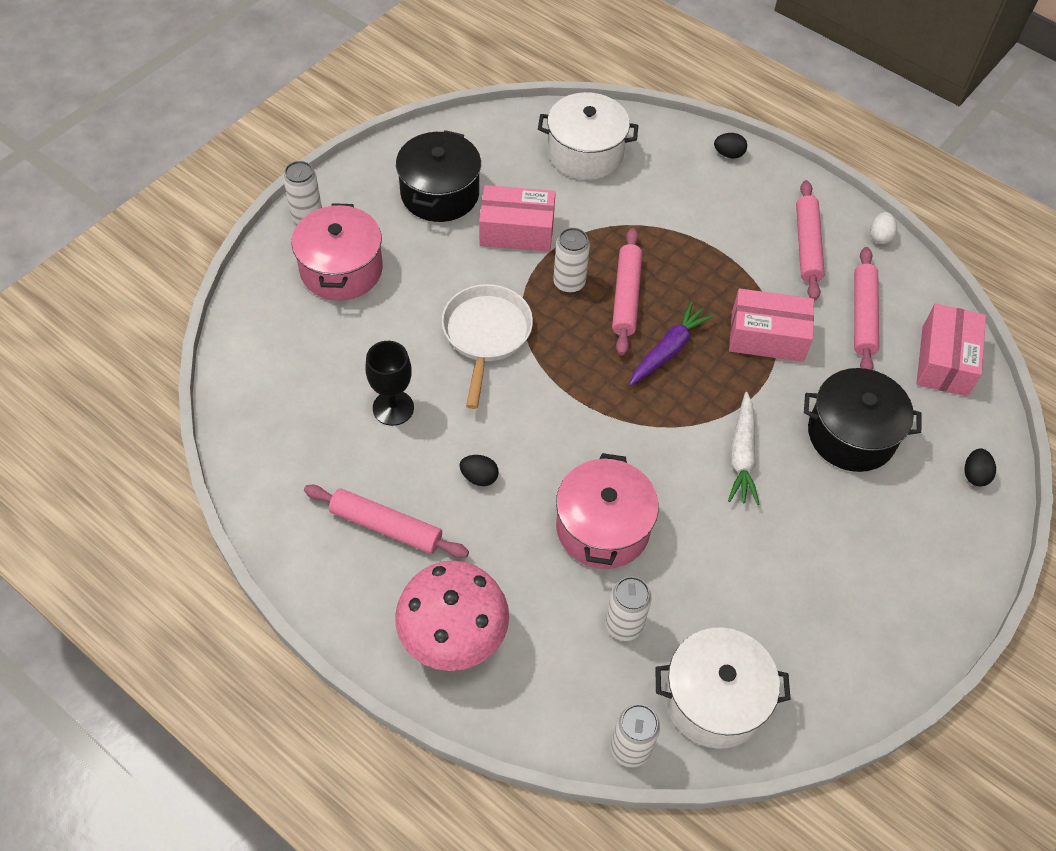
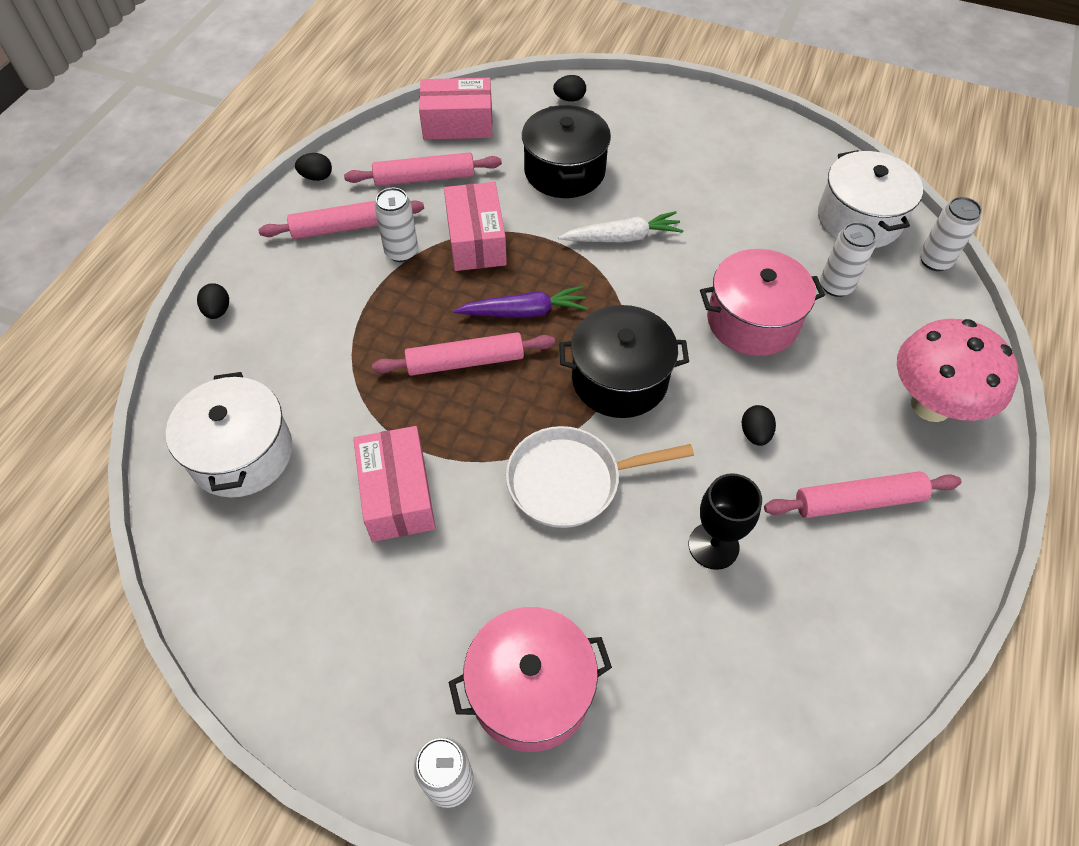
camera: 105 degrees left, 0 degrees up
(386, 526) = (858, 501): pink rolling pin -> pink rolling pin turned 75 degrees clockwise
(440, 193) = (355, 607): black pot -> black pot (619, 379)
(569, 283) = (464, 419): white can -> white can (401, 252)
(668, 350) = (524, 312): purple carrot -> purple carrot turned 150 degrees clockwise
(880, 236) = (316, 177): white egg -> black egg

